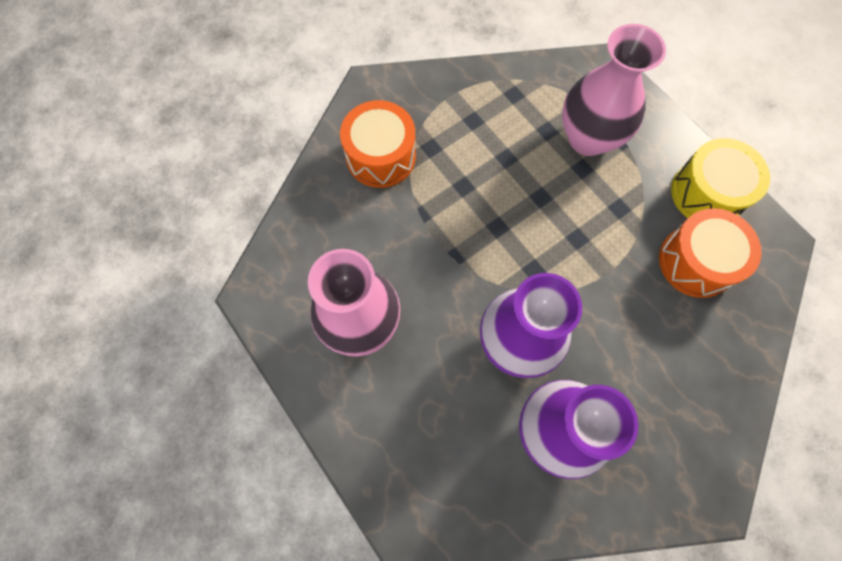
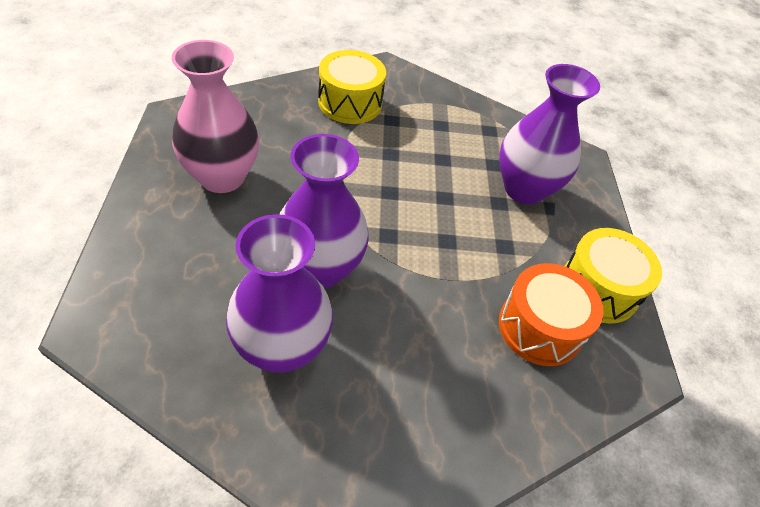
camera: 30 degrees right, 20 degrees down
(380, 156) = (350, 102): orange drum -> yellow drum
(588, 138) = (524, 189): pink vase -> purple vase

